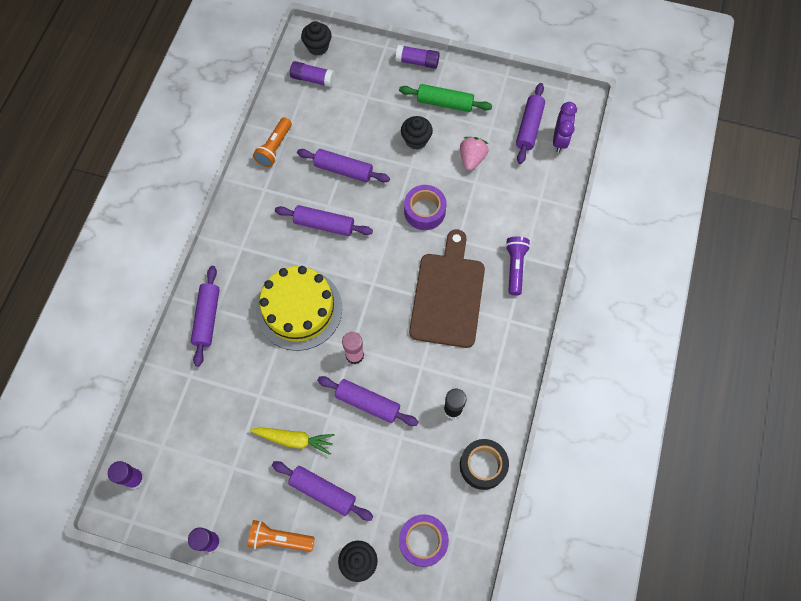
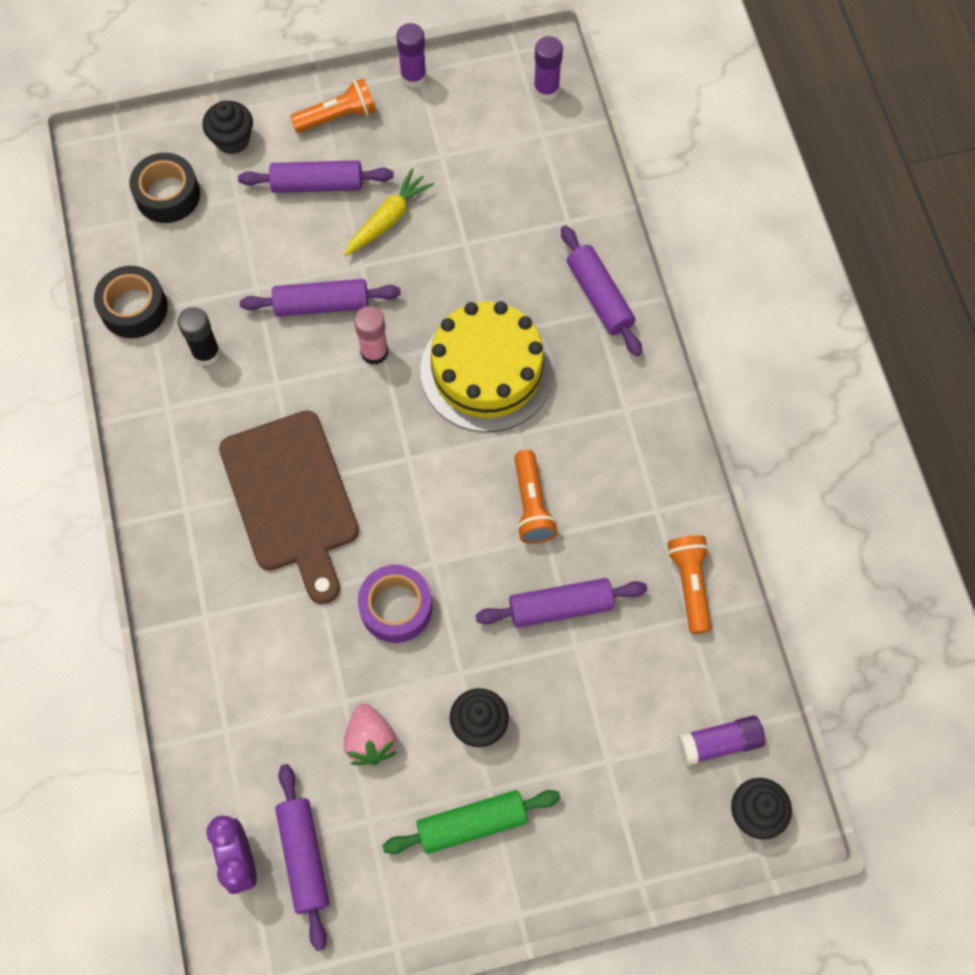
camera: 150 degrees right, 0 degrees up
(294, 439) = (388, 219): yellow carrot -> yellow carrot turned 150 degrees clockwise
(324, 224) = (532, 505): purple rolling pin -> orange flashlight
(417, 62) = (567, 883): purple glue stick -> none
(423, 541) = (167, 195): purple tape -> black tape
(515, 267) = (213, 592): purple flashlight -> none

